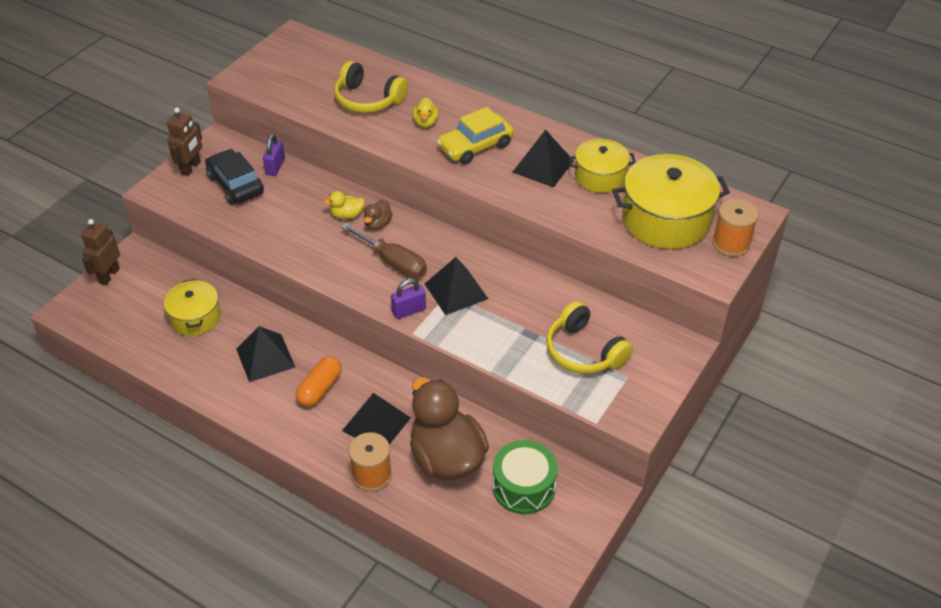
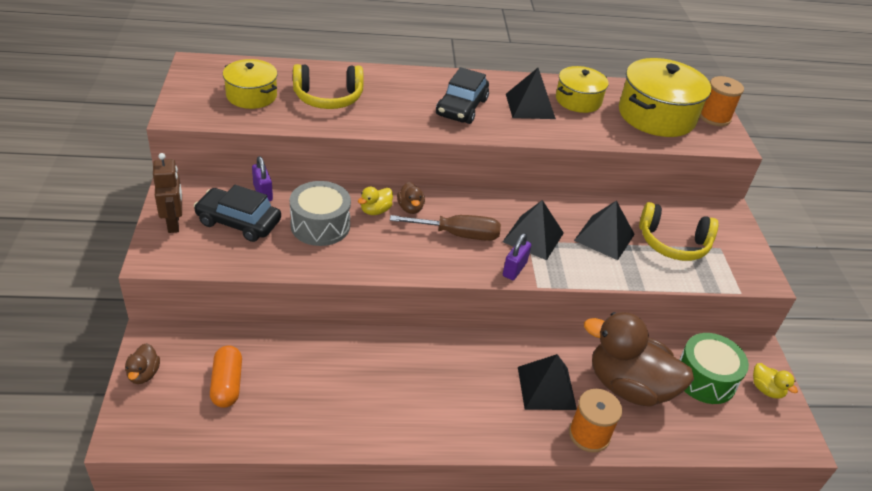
camera: 40 degrees left, 5 degrees down
(109, 275) = (144, 374): brown robot -> brown duck
(195, 317) = (283, 373): yellow pot -> yellow pot (251, 95)
(265, 358) = (390, 378): black pyramid -> black pyramid (604, 237)
(292, 211) = (320, 225): none -> grey drum
(320, 389) = (468, 382): orange capsule -> orange capsule (227, 384)
(426, 122) = (400, 101): yellow duck -> yellow duck (766, 389)
(475, 146) = (462, 107): yellow car -> black car

